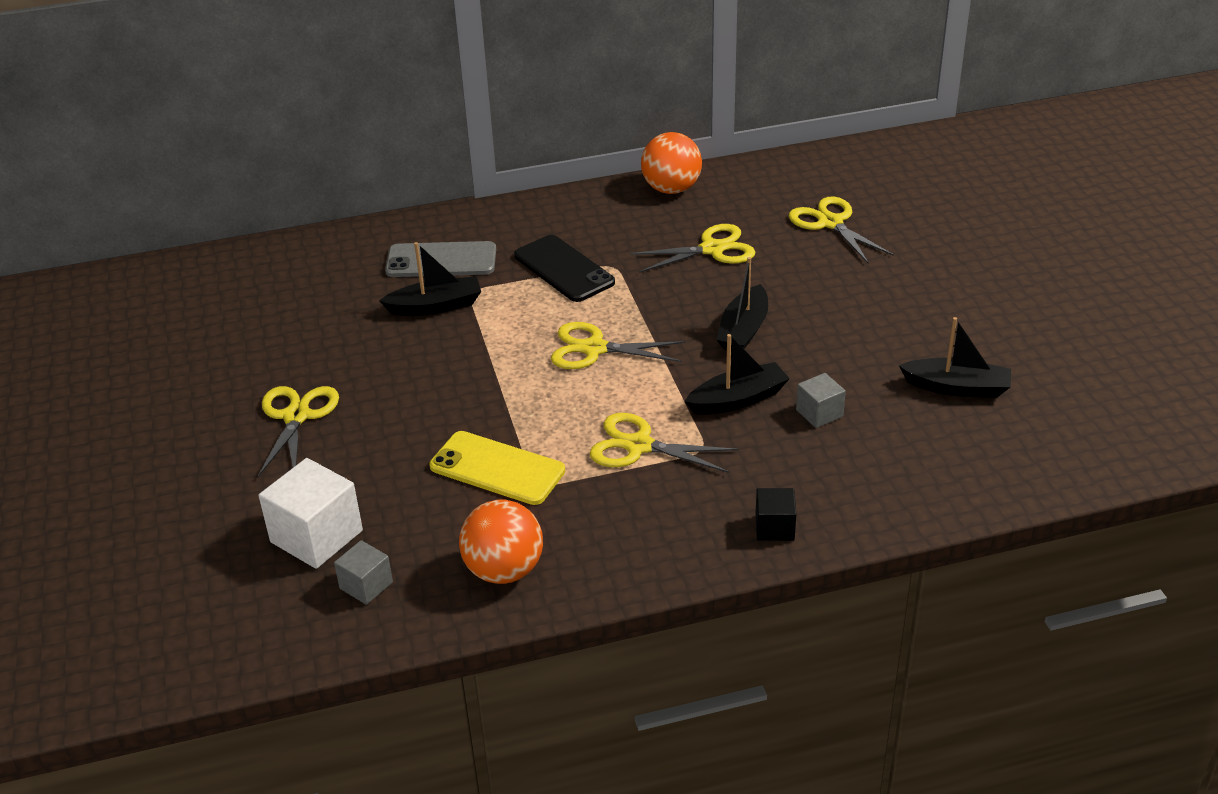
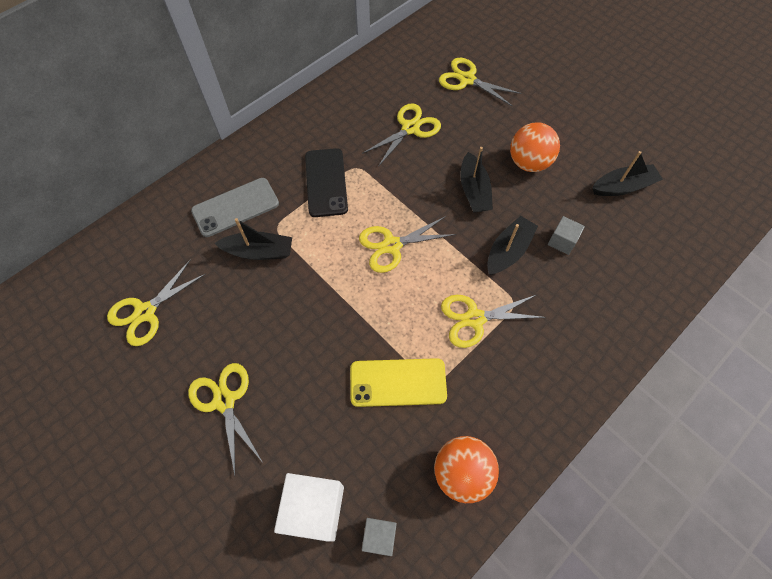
camera: 30 degrees left, 25 degrees up
(275, 318) = (145, 312): none -> yellow scissors
(435, 306) = (259, 251): black boat -> black boat turned 45 degrees clockwise
(563, 269) = (326, 182): black phone -> black phone turned 60 degrees clockwise
(671, 189) = (351, 85): orange ball -> orange ball (529, 163)
(774, 527) = (598, 349): black cube -> none

